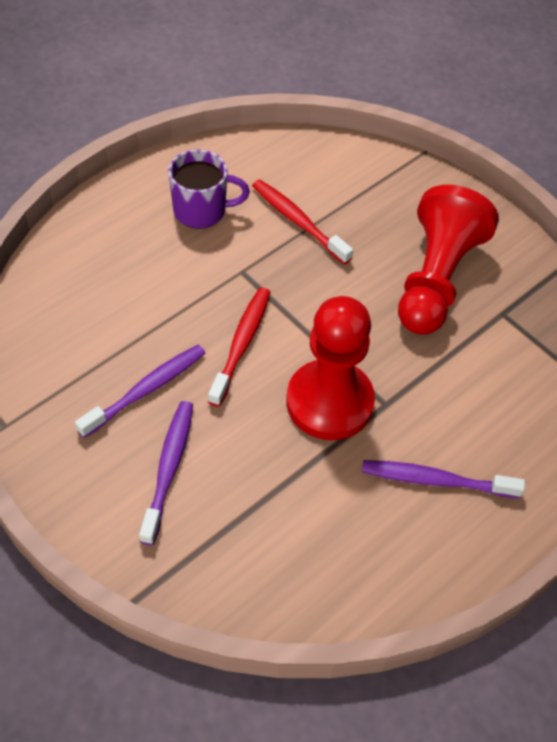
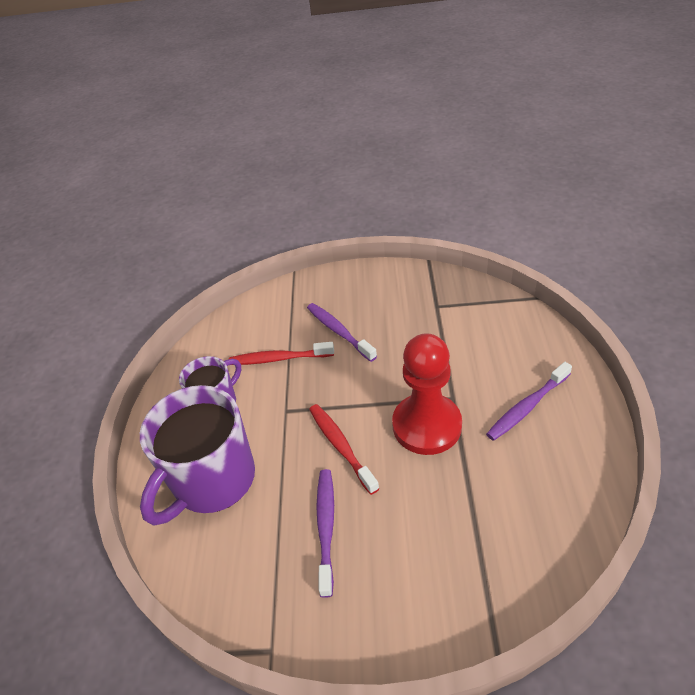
camera: 40 degrees left, 10 degrees down
(119, 269) = (212, 480): none -> purple mug
(168, 469) = (403, 555): purple toothbrush -> purple toothbrush (339, 332)
(436, 279) = (385, 320): red pawn -> none

